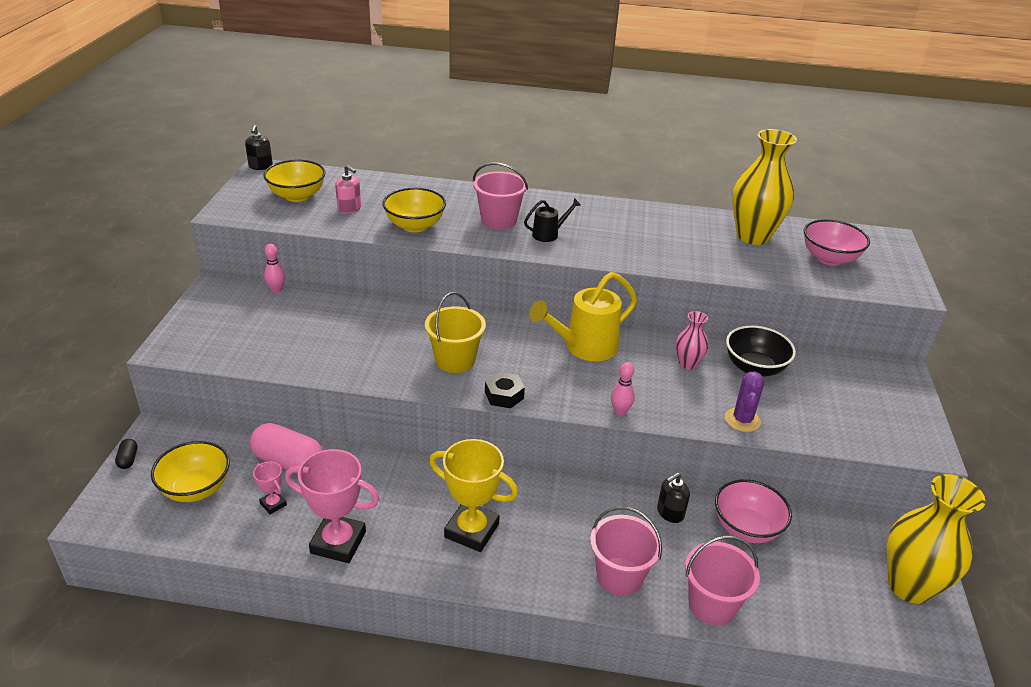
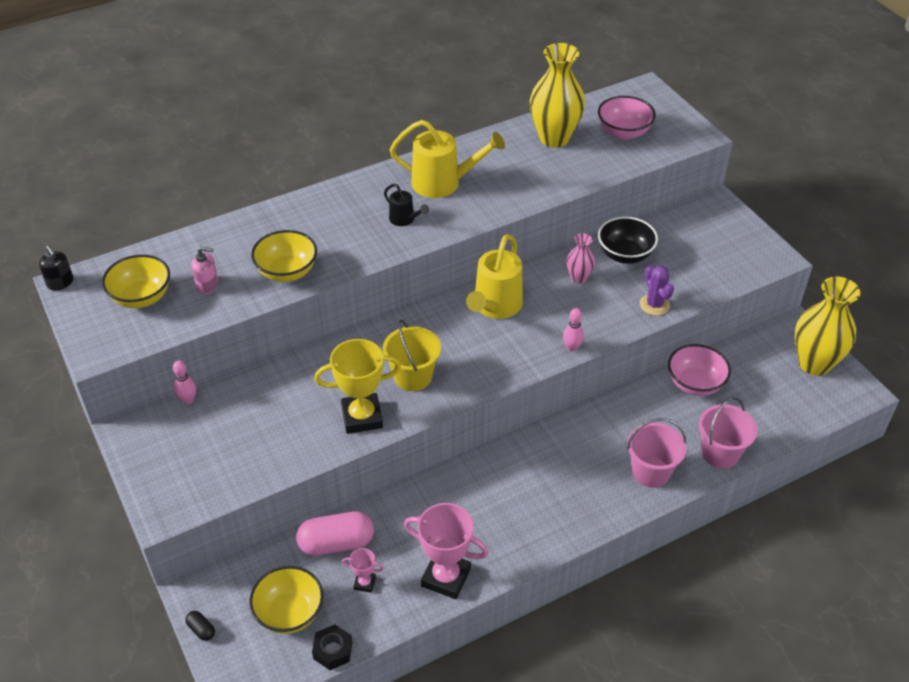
camera: 35 degrees left, 10 degrees up
(338, 542) = (446, 577): pink trophy -> pink trophy turned 45 degrees clockwise
(472, 530) = (527, 504): yellow trophy -> yellow trophy (362, 417)
(499, 220) = (349, 227): pink bucket -> none
(504, 395) = (480, 384): black nut -> black nut (333, 650)
(549, 234) = (405, 220): black watering can -> black watering can turned 105 degrees clockwise
(613, 225) = (444, 183): none -> yellow watering can
(670, 513) = (640, 403): black soap dispenser -> none

